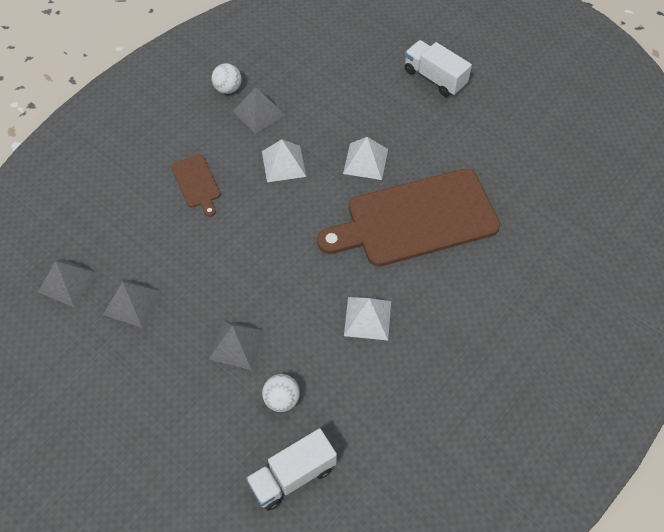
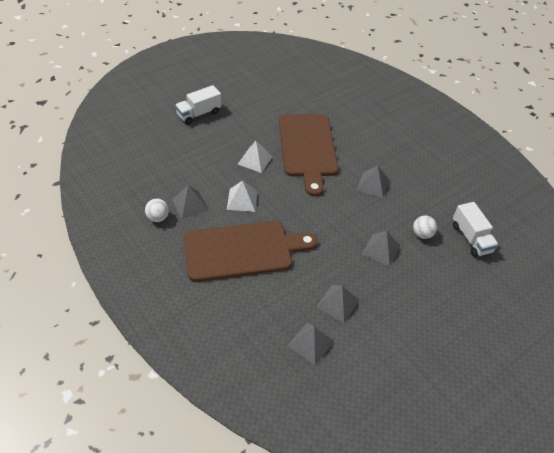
camera: 80 degrees left, 10 degrees down
(196, 183) = (242, 250): brown cutting board -> brown cutting board, size x2.32
(367, 318) = (373, 184): white pyramid -> grey pyramid

